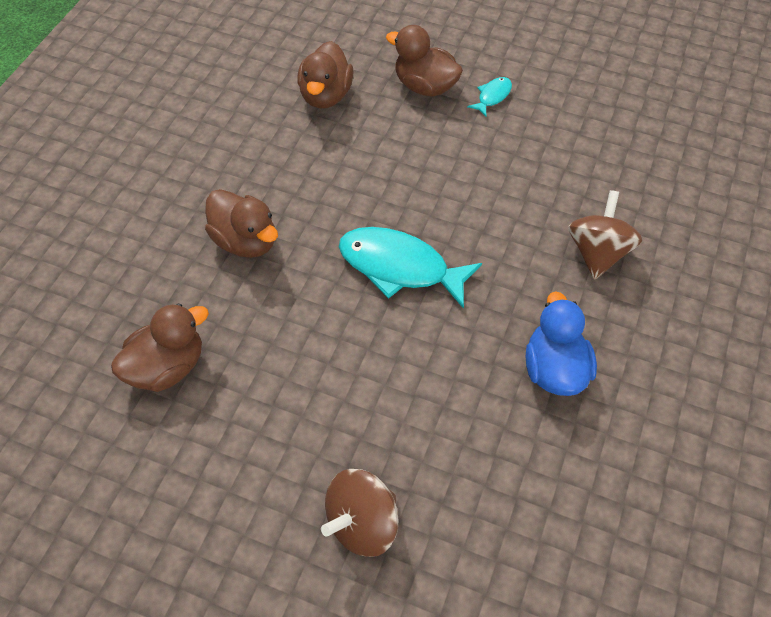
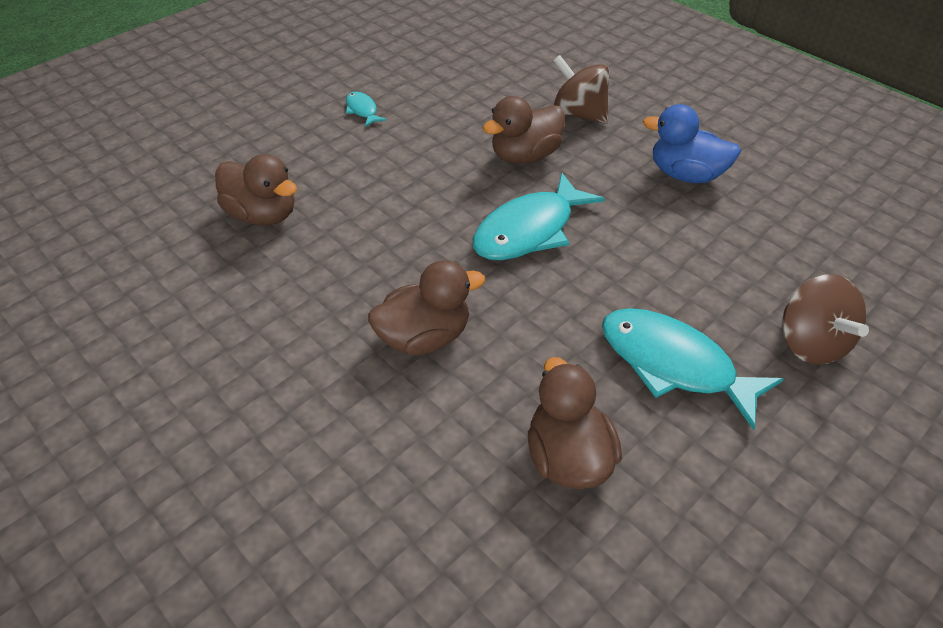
camera: 65 degrees left, 10 degrees down
(288, 416) = (674, 365): none -> turquoise fish
(424, 86) = (312, 145): brown duck -> brown duck (525, 156)

